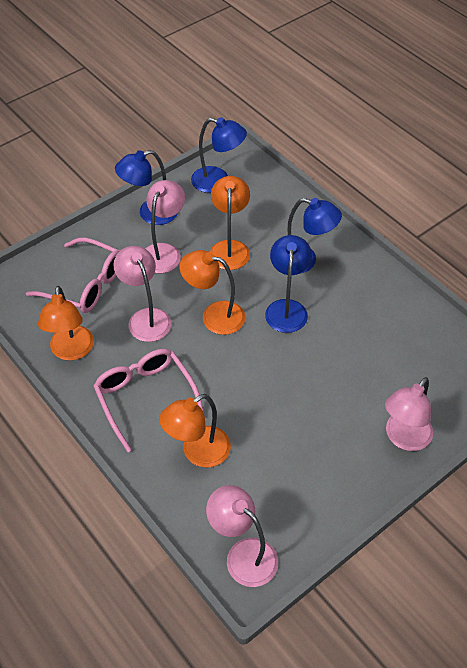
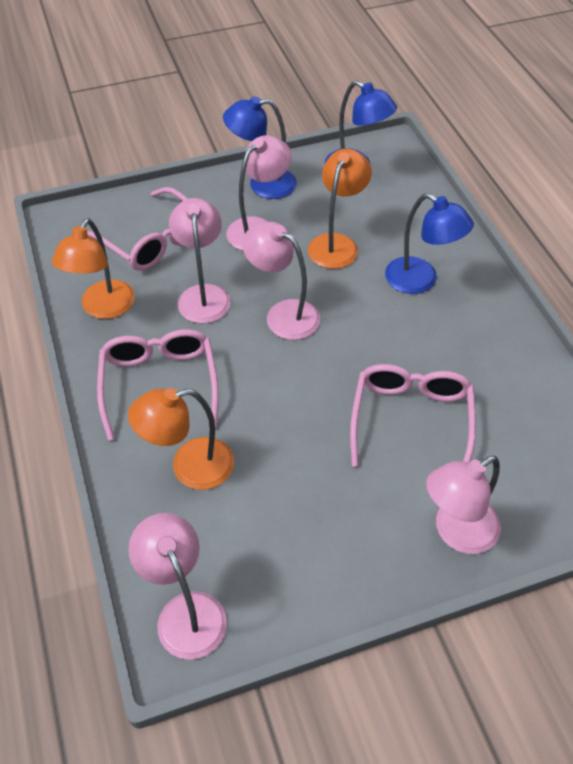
camera: 20 degrees right, 0 degrees up
(214, 316) = (283, 314): orange lamp -> pink lamp
(286, 308) = (374, 329): blue lamp -> none
(341, 369) = (411, 421): none -> pink glasses

